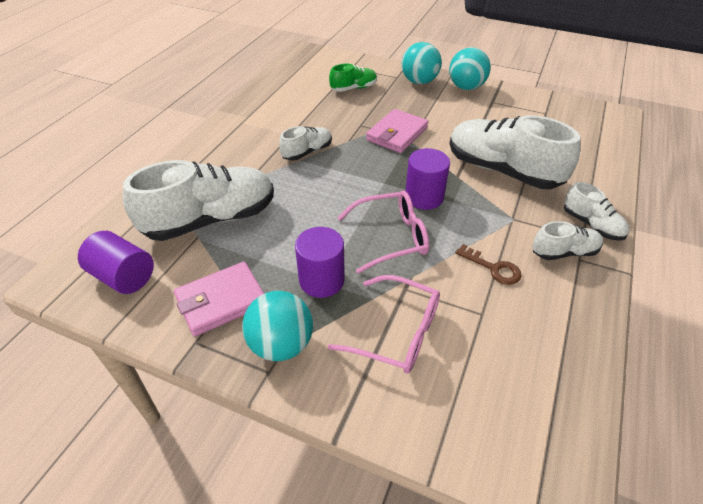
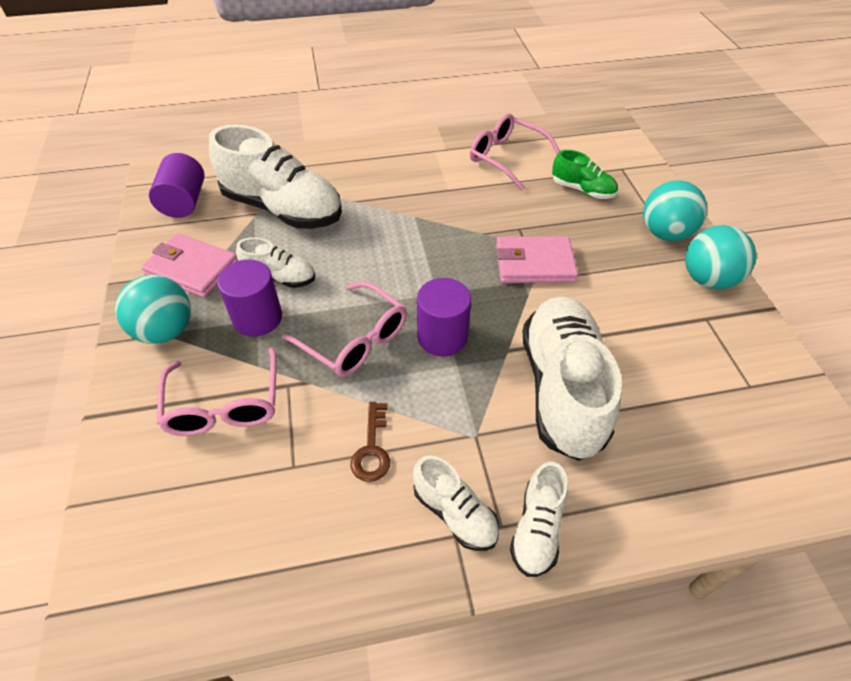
camera: 55 degrees right, 5 degrees up
(289, 99) = (506, 158): none -> pink glasses
(307, 152) = (432, 215): white shoe -> white shoe (280, 277)

